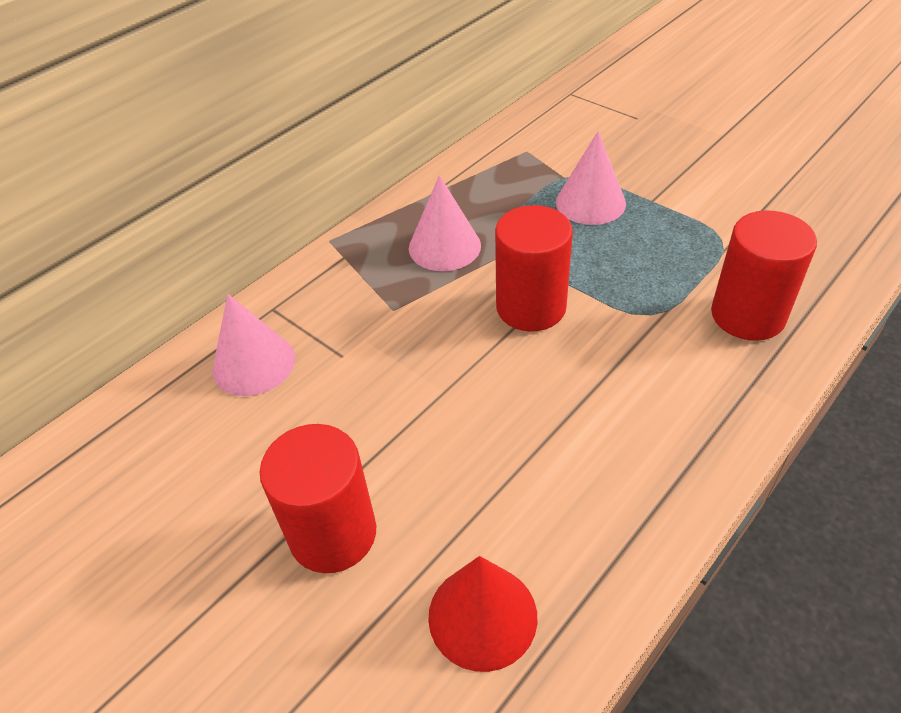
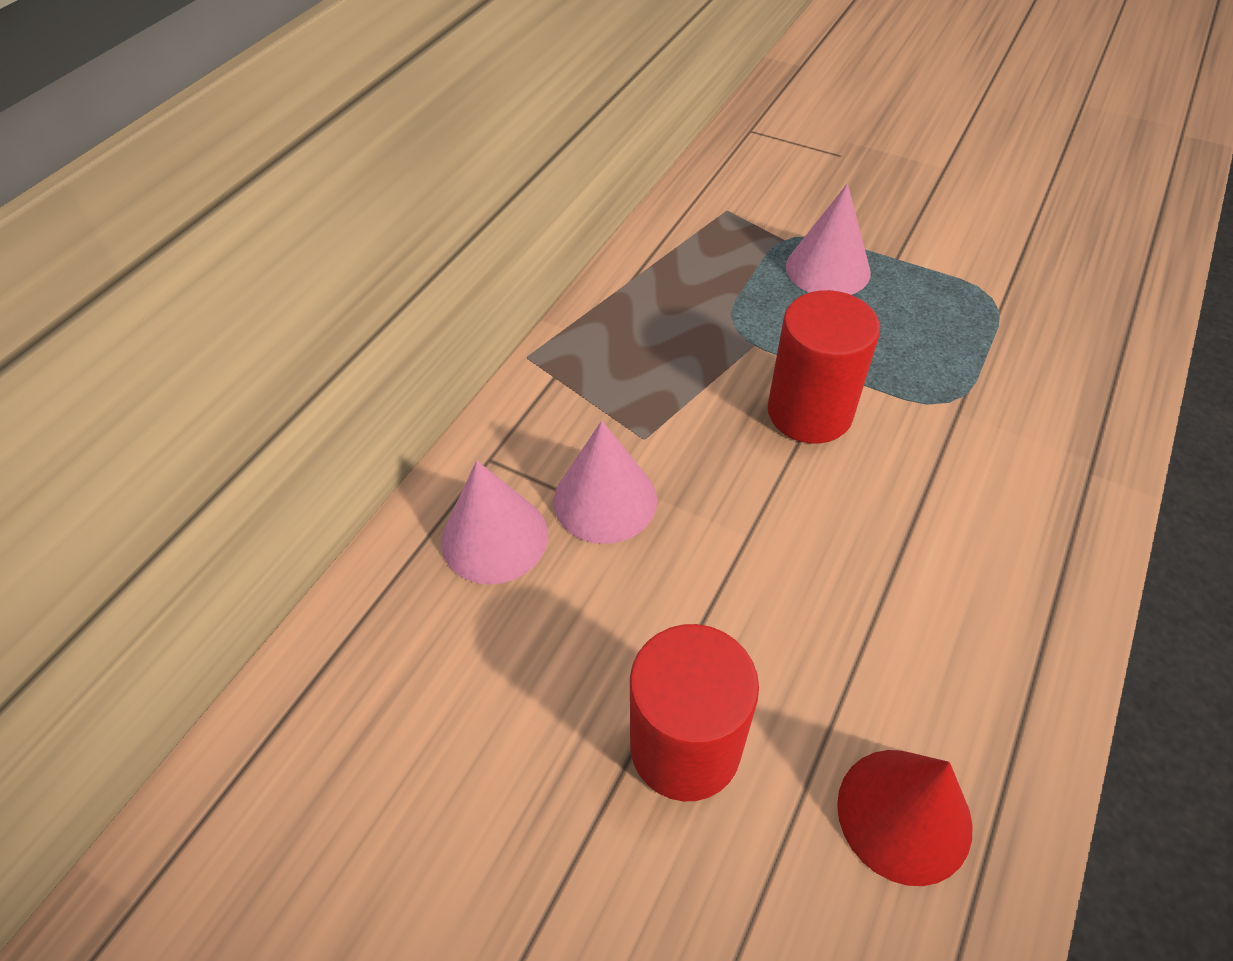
camera: 15 degrees left, 5 degrees up
(444, 246) = (676, 347): pink cone -> pink cone (605, 500)
(747, 315) = (1055, 388): red cylinder -> none

